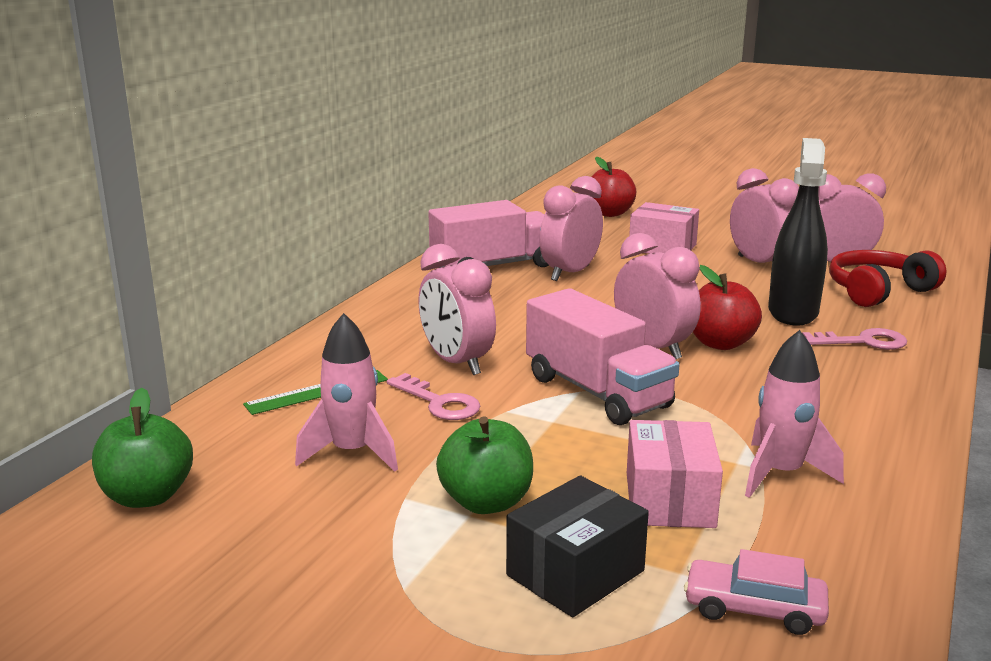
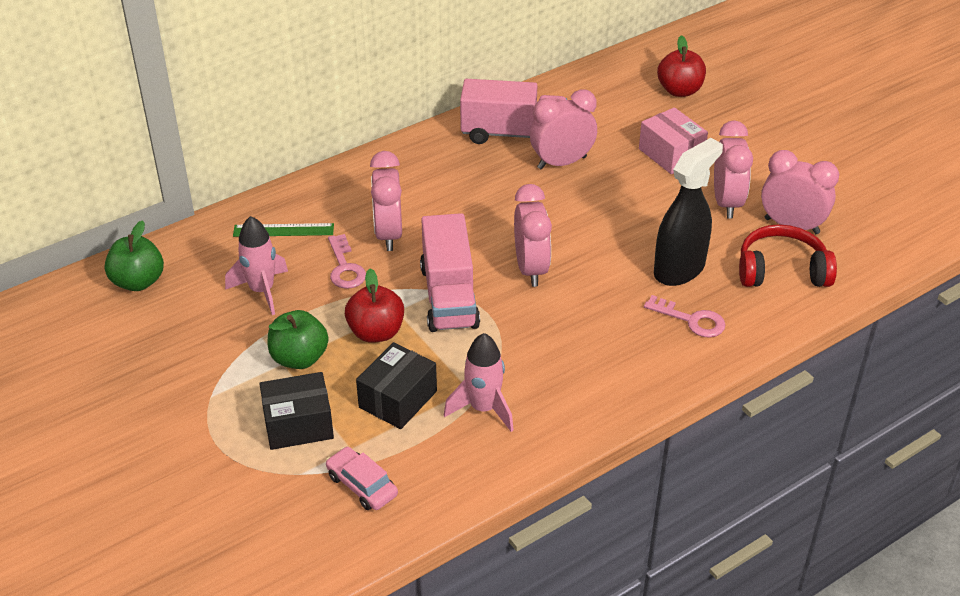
camera: 30 degrees right, 20 degrees up
(669, 500) = (398, 399): pink box -> black box
(721, 343) = (584, 282): red apple -> red apple (376, 332)

